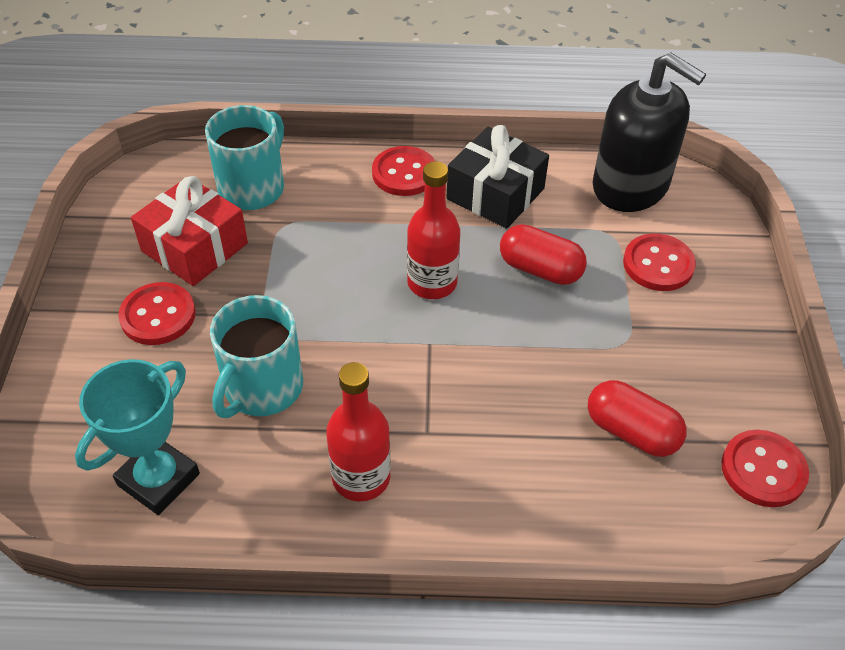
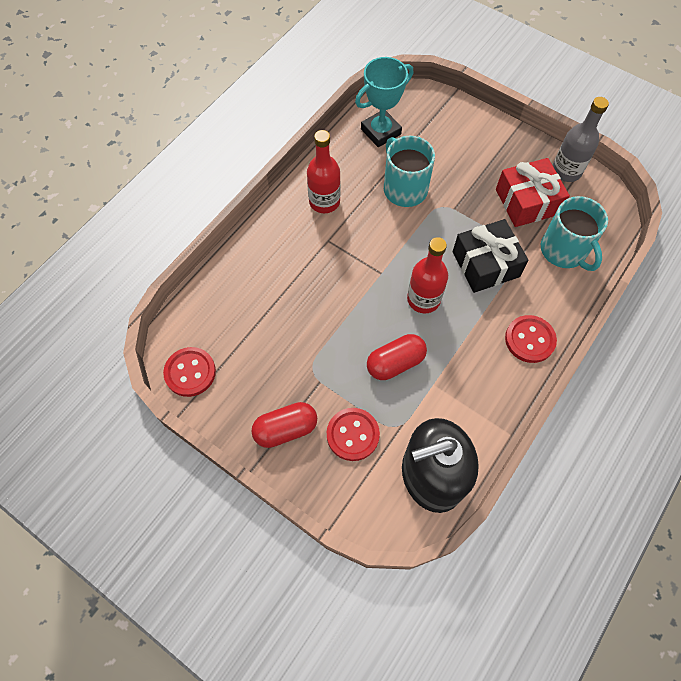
camera: 125 degrees right, 15 degrees up
(110, 229) = (566, 171): none -> grey bottle
(158, 316) = (483, 167): red button -> none
(158, 479) = (380, 131): turquoise trophy -> turquoise trophy turned 75 degrees clockwise
(495, 194) = (477, 382): black gift -> black gift (485, 264)
(631, 432) = (258, 328): red capsule -> red capsule (286, 429)

